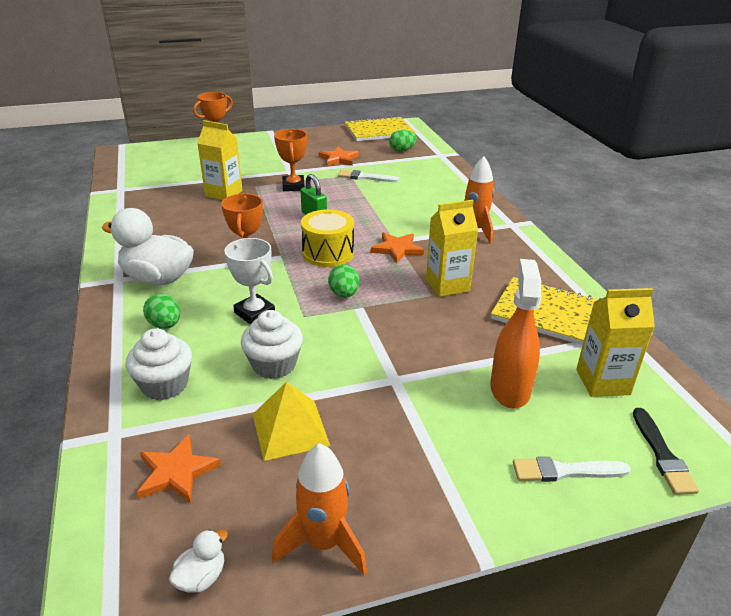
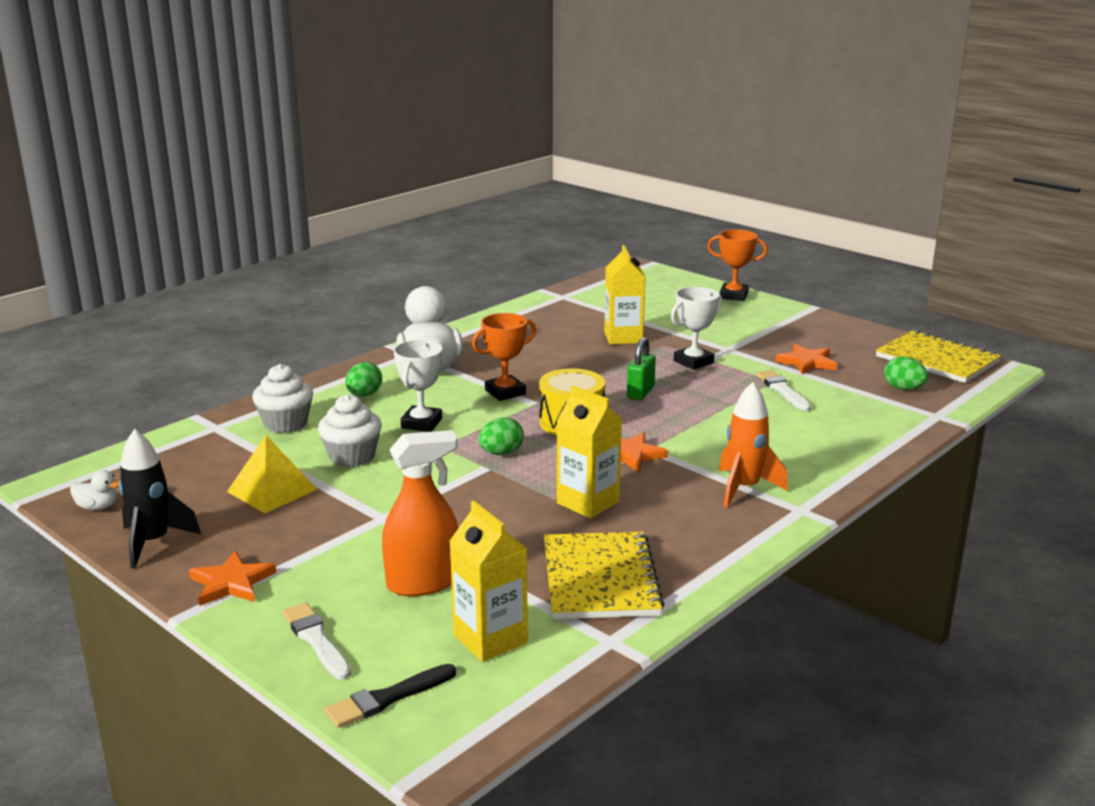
camera: 60 degrees right, 10 degrees down
(176, 472) = (191, 463): orange star -> orange star (231, 583)
(293, 186) = (693, 362): orange trophy -> white trophy
(323, 543) = (153, 542): orange rocket -> black rocket

